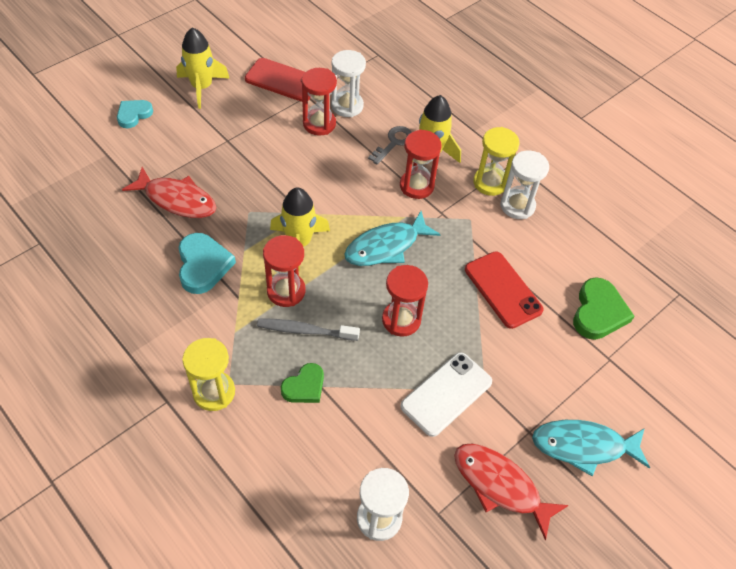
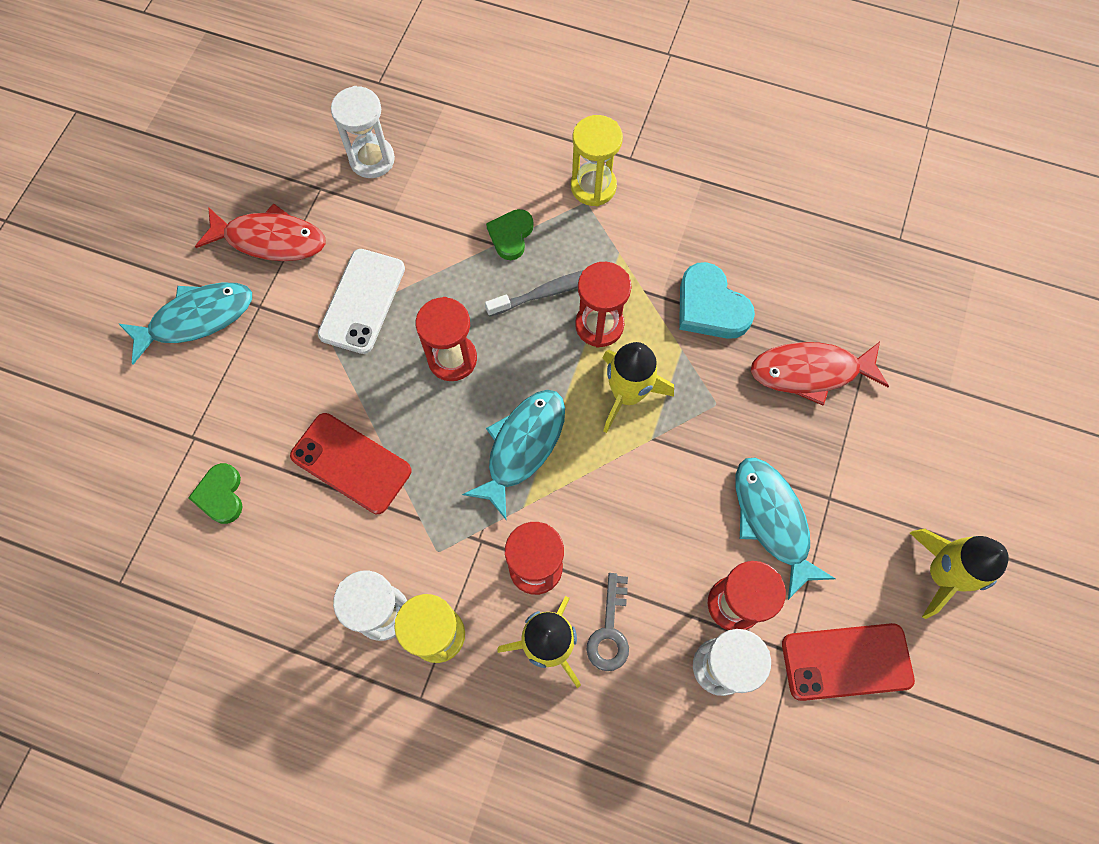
camera: 155 degrees right, 15 degrees up
(133, 115) = (979, 468): turquoise heart -> none
(267, 145) = (772, 520): none -> turquoise fish
(598, 312) = (221, 495): green heart -> green heart, size x0.65

